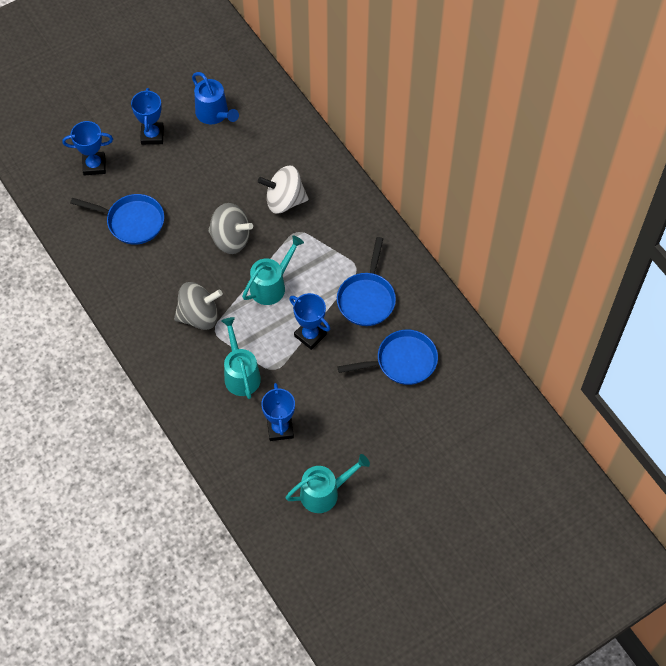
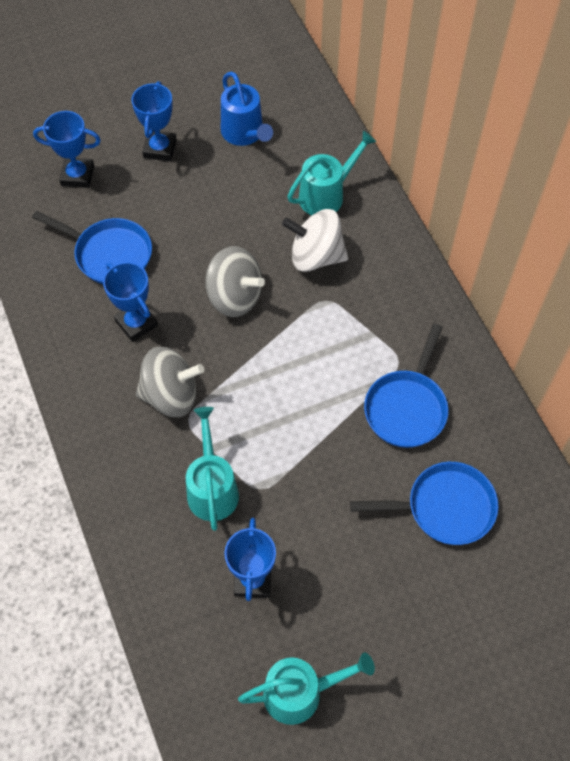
camera: 10 degrees right, 0 degrees up
(271, 285) = (278, 368): turquoise watering can -> turquoise watering can (326, 195)
(310, 335) = (319, 447): blue trophy -> blue trophy (136, 323)

